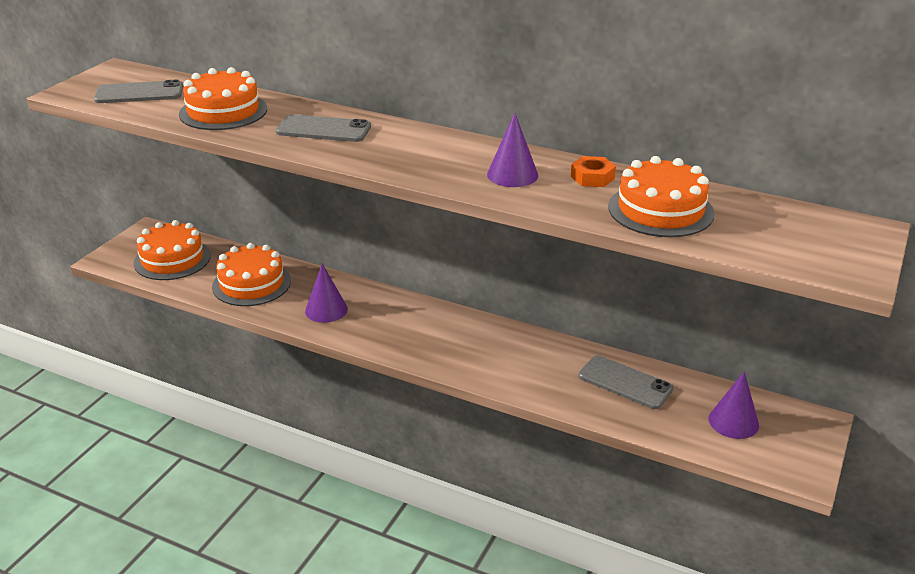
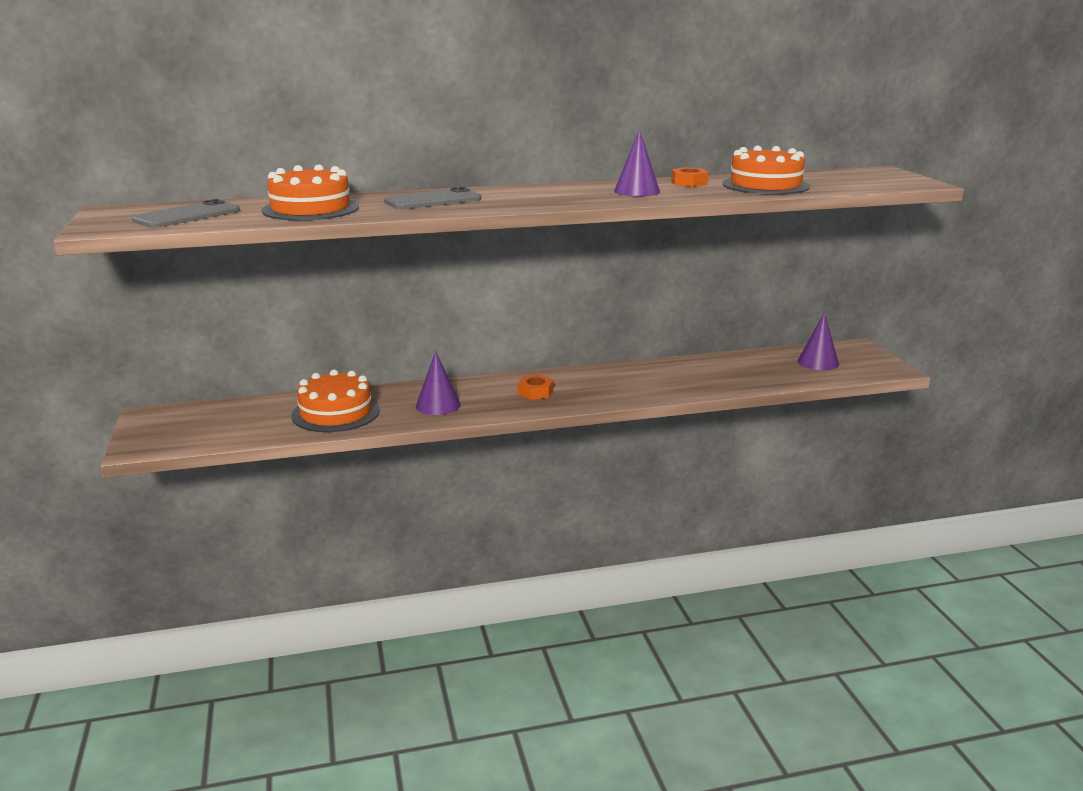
camera: 40 degrees left, 10 degrees down
(172, 259) = (218, 424): orange cake -> none
(415, 331) = (535, 392): none -> orange nut
(625, 382) = (726, 367): grey phone -> none

